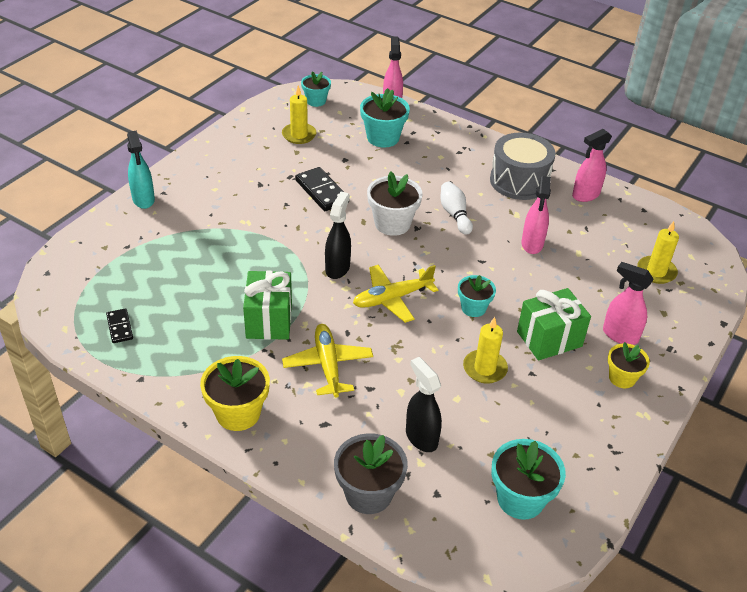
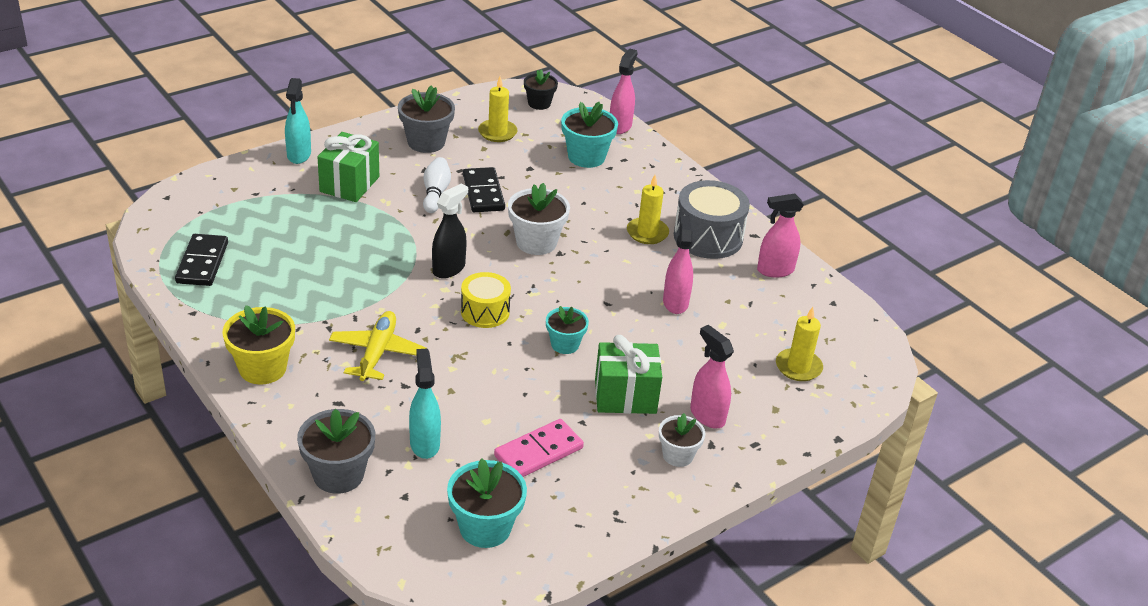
camera: 20 degrees right, 5 degrees down
(120, 327) = (202, 263): black domino -> black domino, size x1.69
(246, 159) = (426, 142): none -> grey flower pot
(269, 320) = (347, 297): green gift -> green gift (349, 184)
(316, 101) = (539, 103): turquoise flower pot -> black flower pot
(392, 298) = (485, 312): yellow plane -> yellow drum
(421, 437) = (424, 443): black spray bottle -> turquoise spray bottle
(455, 214) = (610, 251): white bowling pin -> white bowling pin (435, 193)
(484, 368) = (535, 403): yellow candle -> yellow candle (647, 233)
(516, 412) = (538, 452): none -> pink domino
(532, 244) = (675, 302): pink spray bottle -> pink spray bottle turned 150 degrees clockwise
(622, 378) = (678, 455): yellow flower pot -> white flower pot

